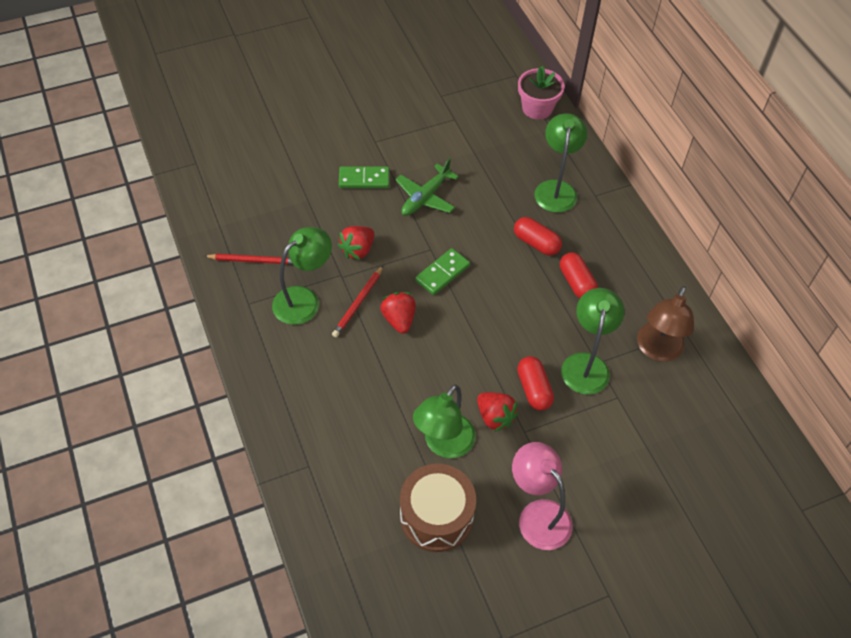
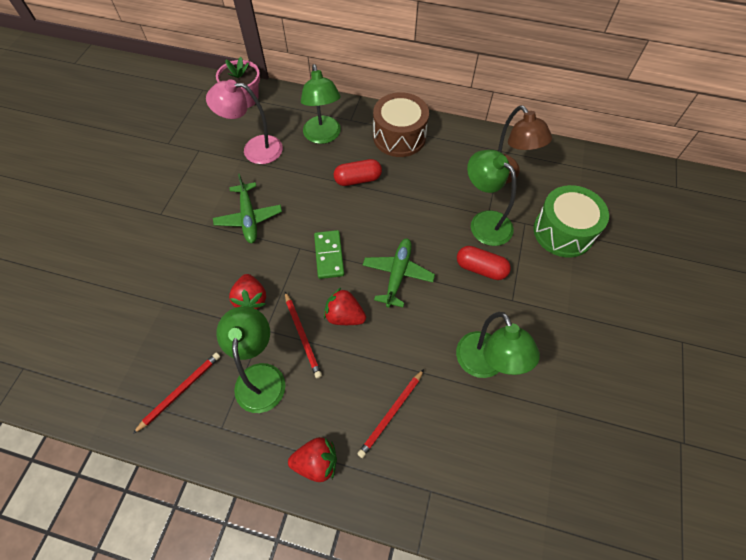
camera: 50 degrees left, 5 degrees up
(346, 403) = (391, 414): none -> red pencil
(364, 179) = (187, 247): green domino -> none
(436, 516) = (547, 416): brown drum -> brown drum (399, 137)
(469, 332) = (397, 275): none -> green plane
(495, 417) = (486, 311): red strawberry -> red strawberry (316, 462)
(537, 515) = (590, 341): pink lamp -> pink lamp (254, 149)
(556, 189) = (323, 136): green lamp -> green lamp turned 150 degrees counterclockwise
(576, 283) = (412, 180): red capsule -> none
(638, 434) = (563, 232): none -> green drum

